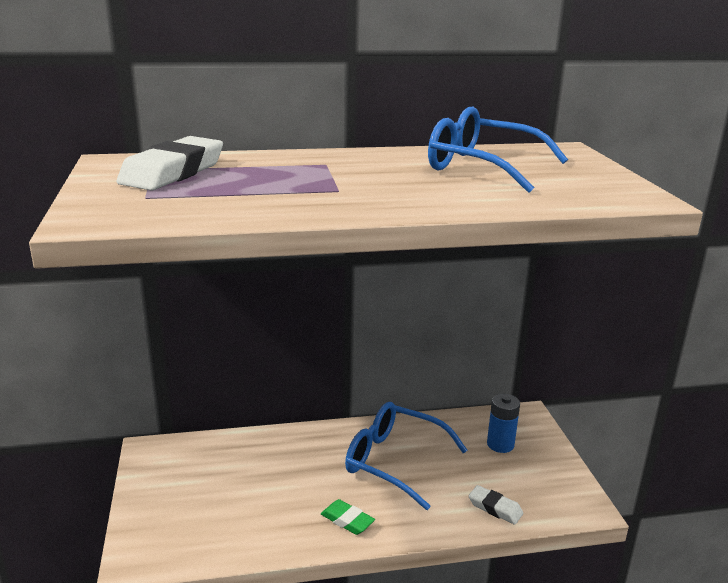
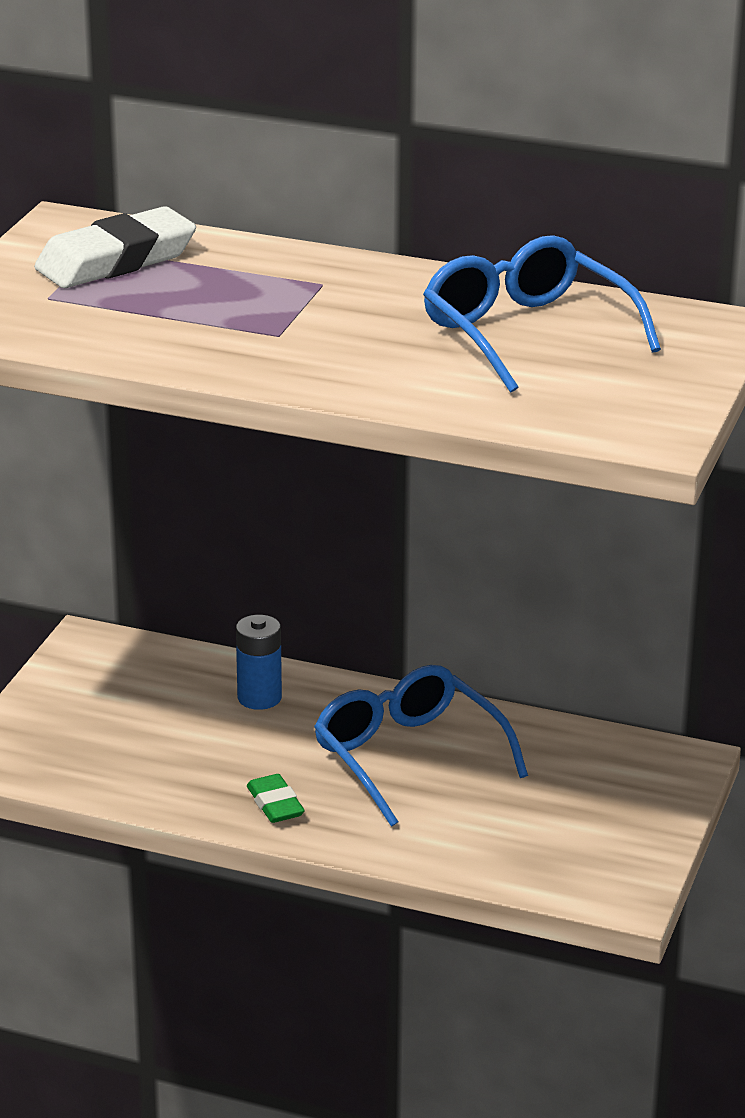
camera: 30 degrees right, 5 degrees up
(495, 508) = (490, 856): white eraser -> none
(500, 444) = (592, 785): blue battery -> blue battery (259, 698)

